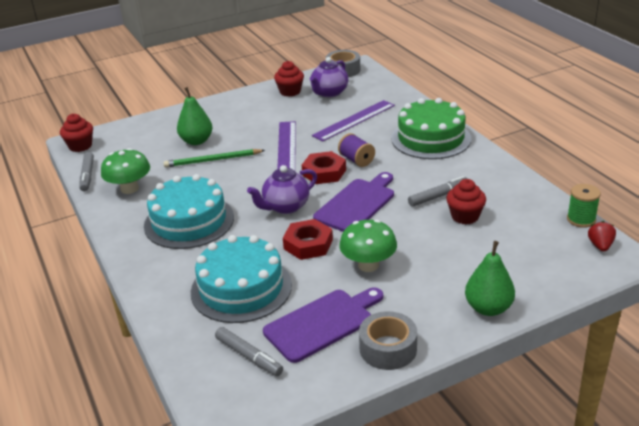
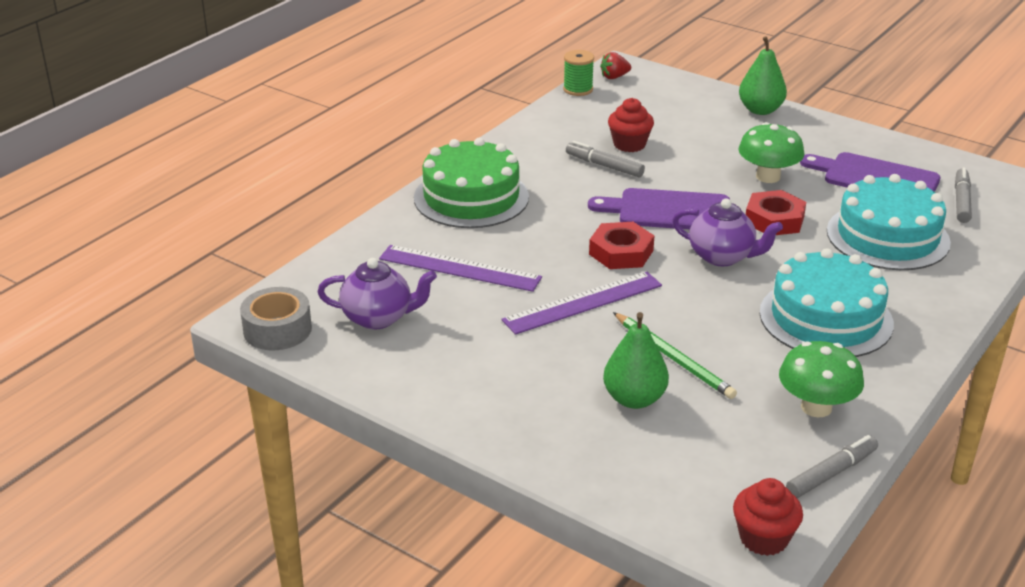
camera: 120 degrees left, 0 degrees up
(290, 92) = (396, 361): red cupcake -> none
(356, 160) = (570, 237): purple spool -> none
(388, 349) = (865, 141): grey tape -> none

